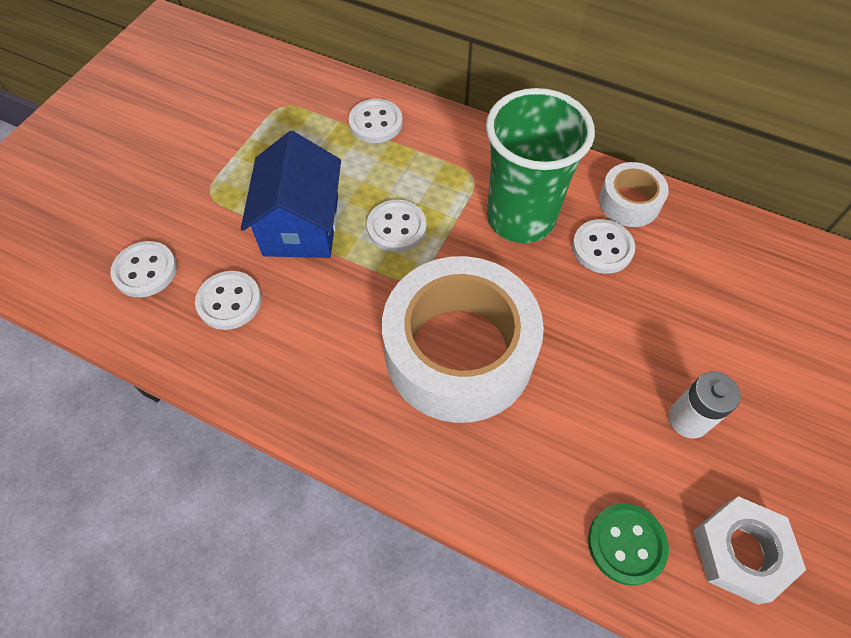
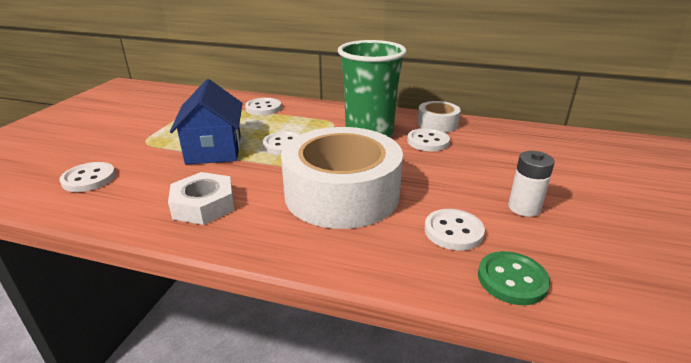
camera: 10 degrees left, 30 degrees down
(229, 301) = (157, 187): white button -> white button (453, 231)
(741, 551) = (604, 272): white nut -> white nut (204, 205)

